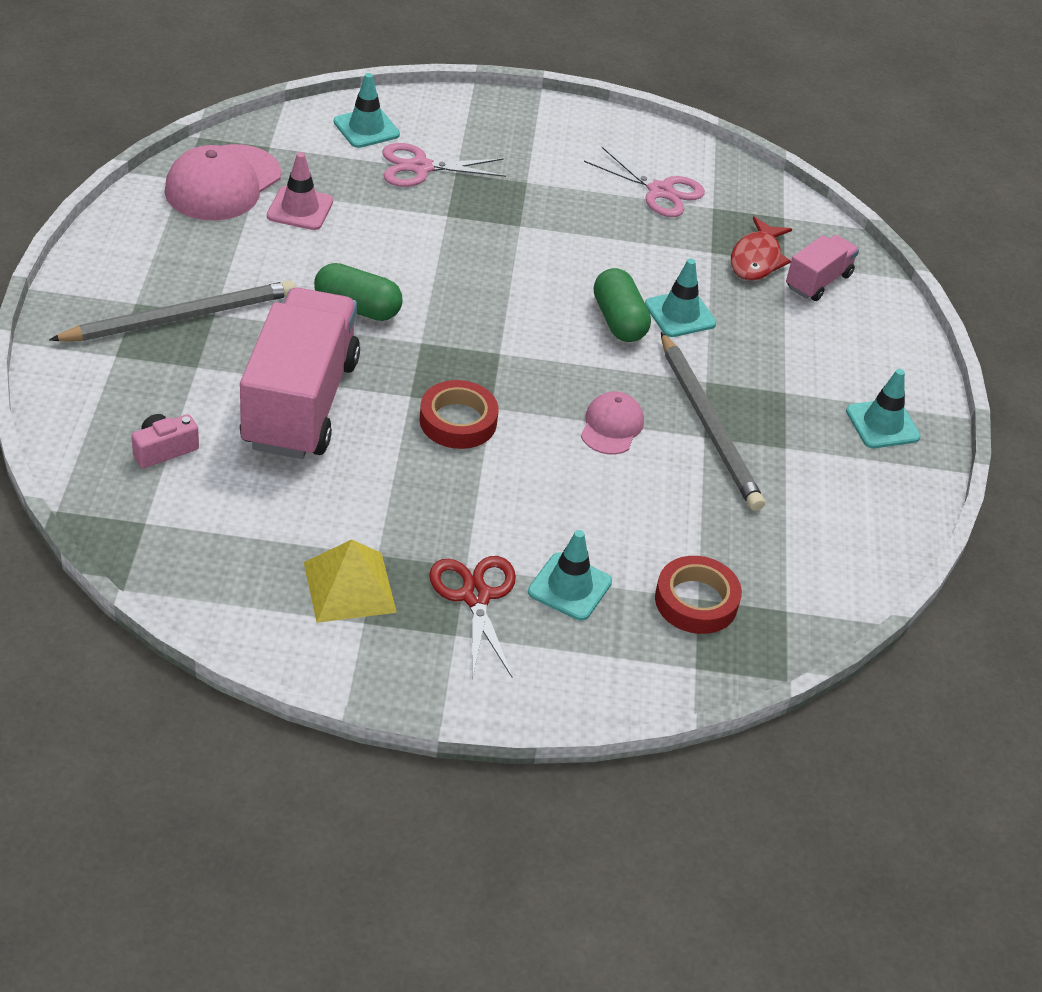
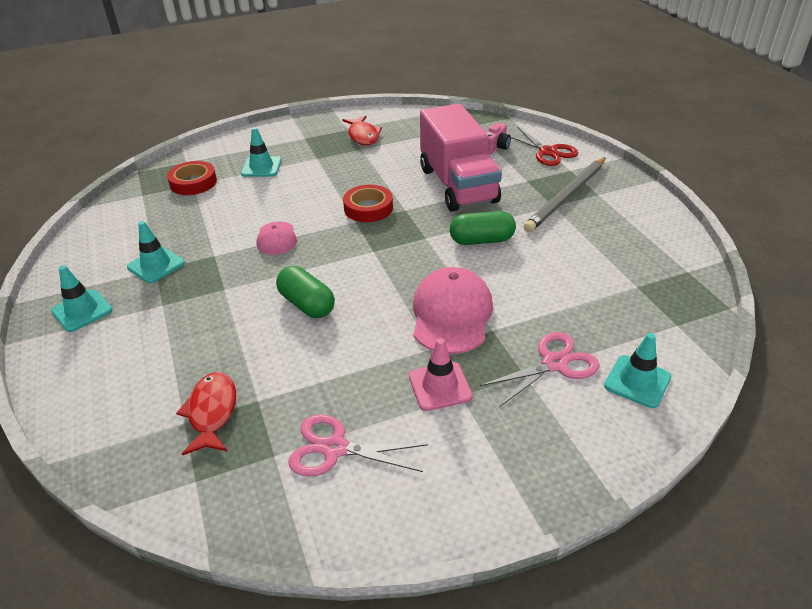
camera: 160 degrees right, 5 degrees down
(223, 183) = (661, 280): pink cap -> pink cap (451, 314)
(300, 209) = (592, 286): pink traffic cone -> pink traffic cone (440, 386)
(349, 587) = (363, 136): yellow pyramid -> red fish
(476, 596) = (304, 150): red scissors -> red scissors (548, 152)
(680, 314) = (262, 329): turquoise traffic cone -> turquoise traffic cone (156, 265)
(709, 425) = (213, 262): grey pencil -> none
(818, 281) = (146, 415): pink truck -> none

